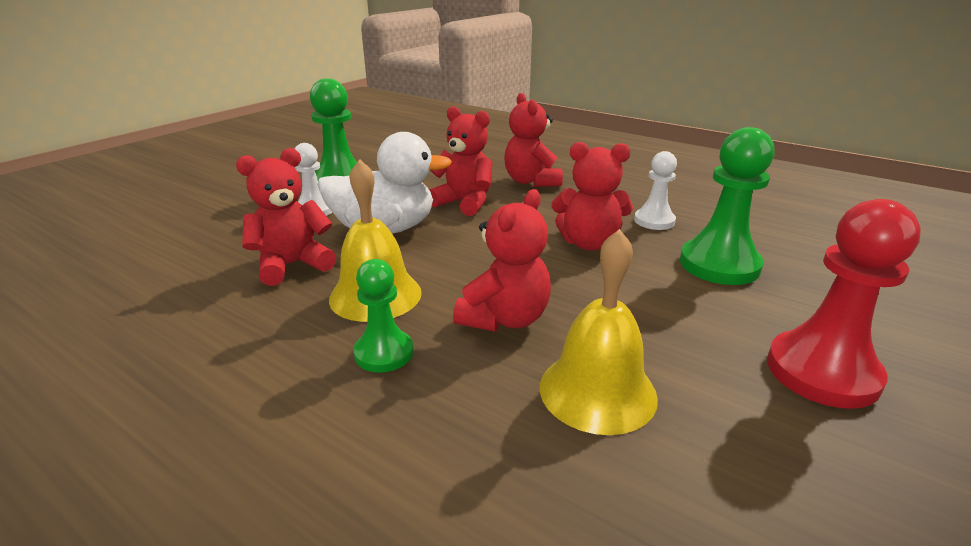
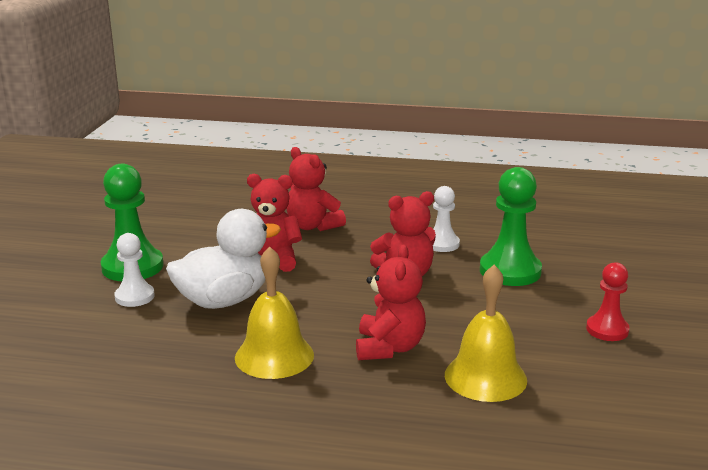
camera: 25 degrees left, 5 degrees down
(292, 265) = (174, 350): red teddy bear -> none
(384, 353) = (324, 393): green pawn -> none
(822, 372) = (607, 330): red pawn -> red pawn, size x0.60

